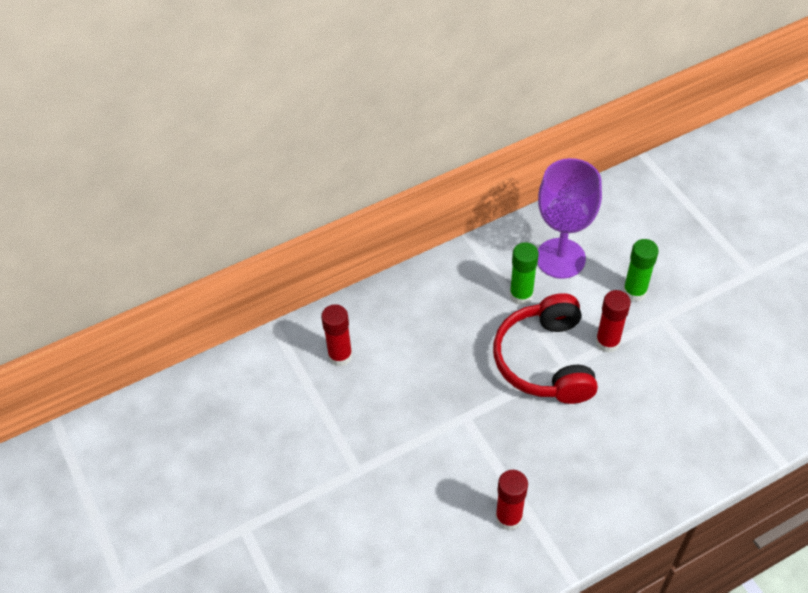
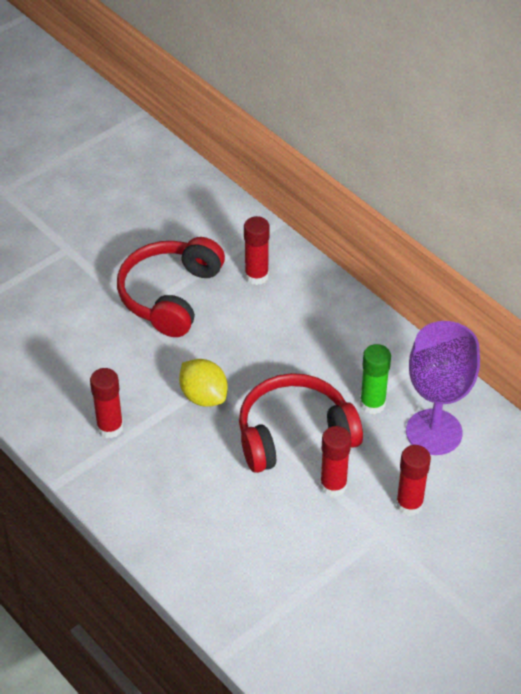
camera: 75 degrees right, 5 degrees down
(344, 436) = (170, 295): none -> red headphones
(485, 427) = (203, 396): none -> yellow lemon
(634, 292) = (409, 504): green glue stick -> red glue stick

